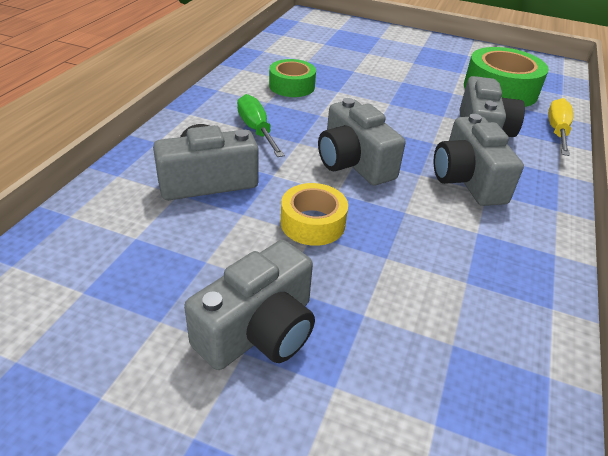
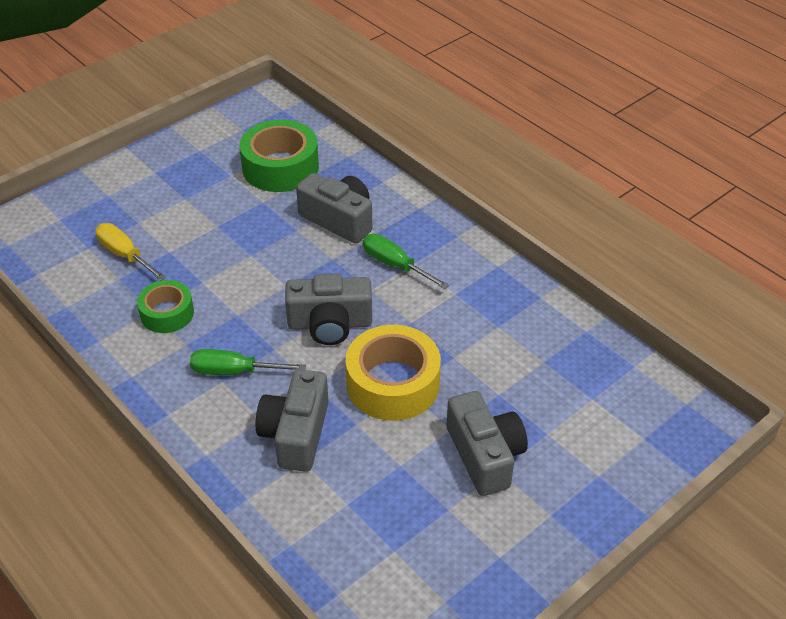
camera: 60 degrees left, 5 degrees up
(312, 223) = (393, 384): yellow tape -> yellow tape, size x1.65
(467, 180) = (395, 265): grey camera -> green screwdriver
(557, 131) = (366, 173): yellow screwdriver -> yellow screwdriver (125, 255)

